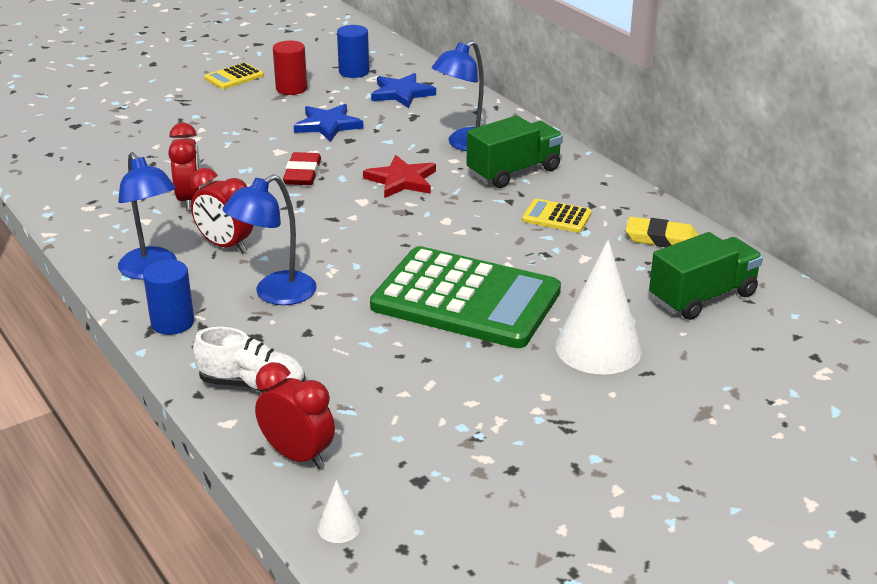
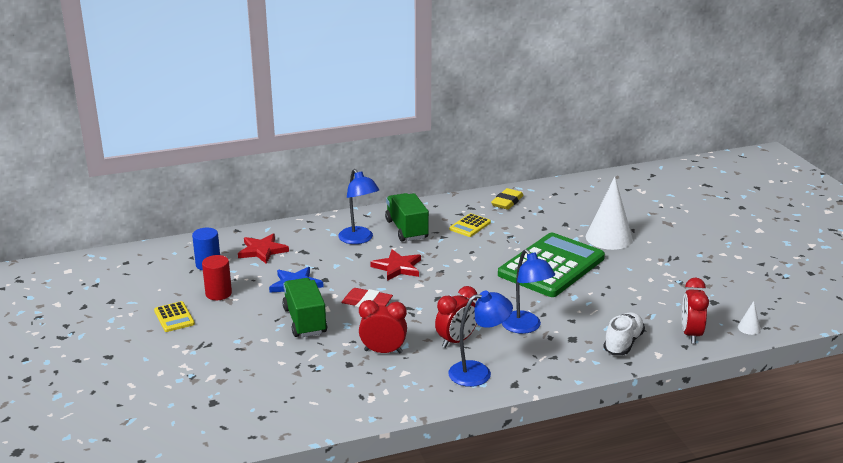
camera: 75 degrees left, 5 degrees down
(172, 323) = (548, 367): blue cylinder -> none
(297, 456) = (691, 334): red clock -> red clock turned 45 degrees counterclockwise
(402, 93) = (262, 251): blue star -> red star
(702, 297) = (569, 203): green truck -> green truck (305, 321)

